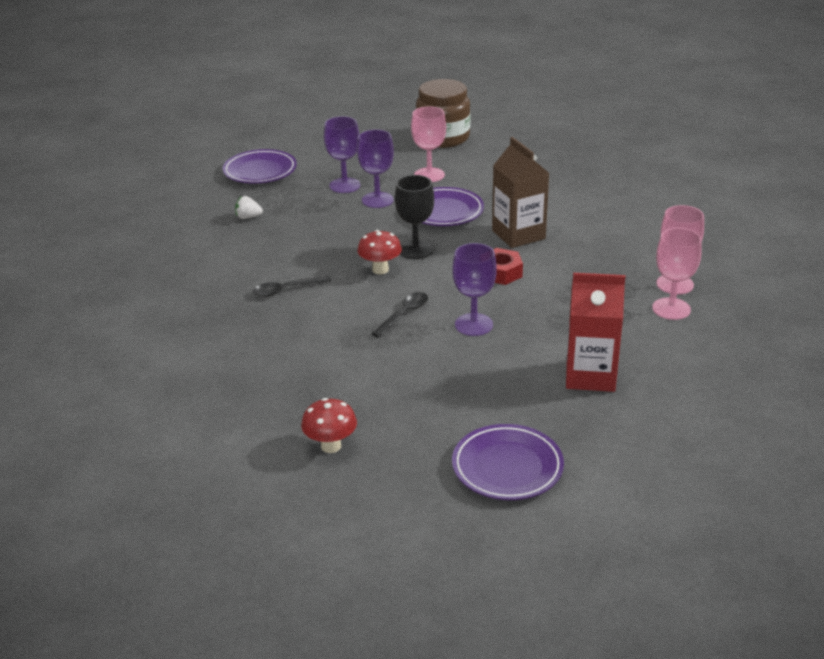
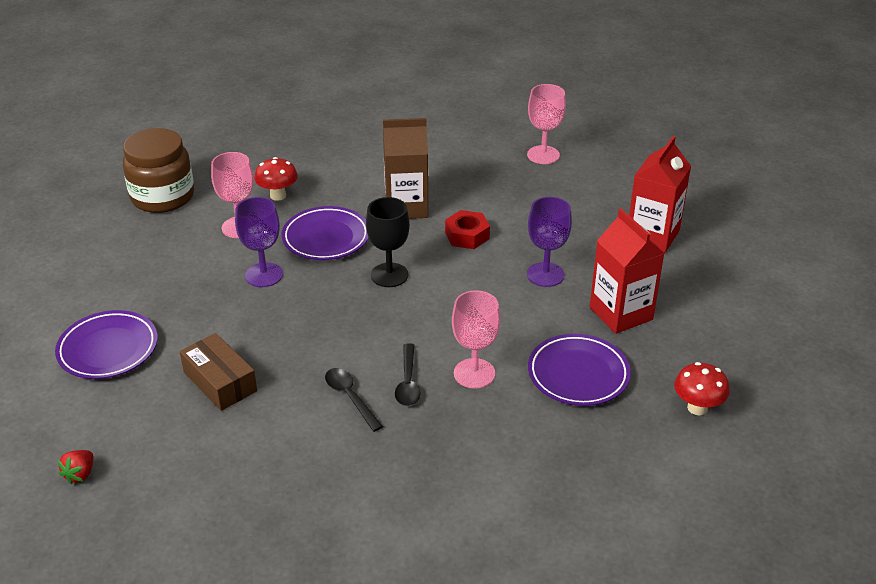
camera: 70 degrees left, 5 degrees up
(141, 198) = (80, 474): none -> red strawberry
(248, 217) = (220, 381): white strawberry -> brown box
(344, 185) = (209, 290): purple goblet -> none
(380, 270) = (411, 307): red mushroom -> red mushroom (278, 195)
(404, 314) = (504, 312): black spoon -> black spoon (350, 397)
(444, 378) = (621, 313): none -> red carton
(507, 467) = (758, 312): purple plate -> purple plate (578, 374)
(671, 309) = (578, 168): pink goblet -> pink goblet (474, 373)

